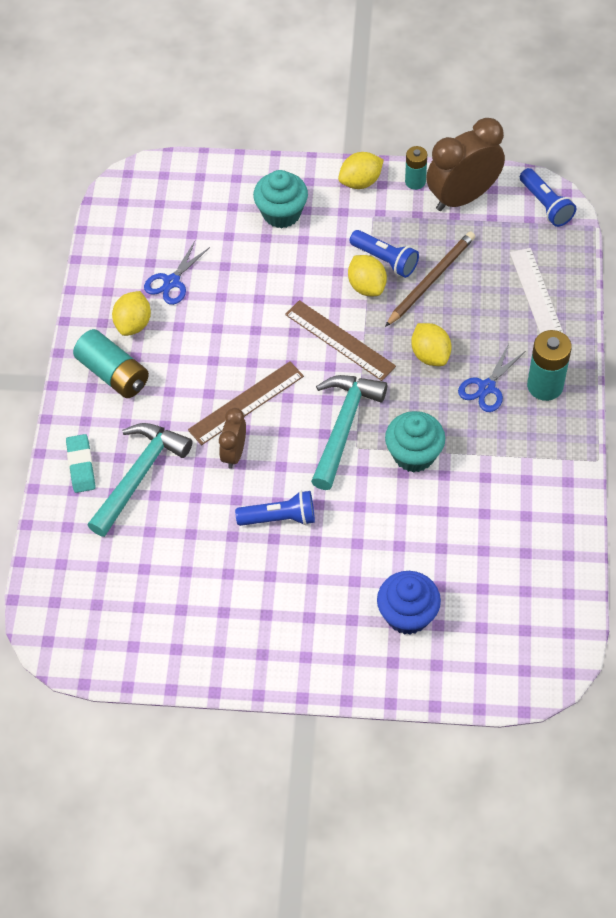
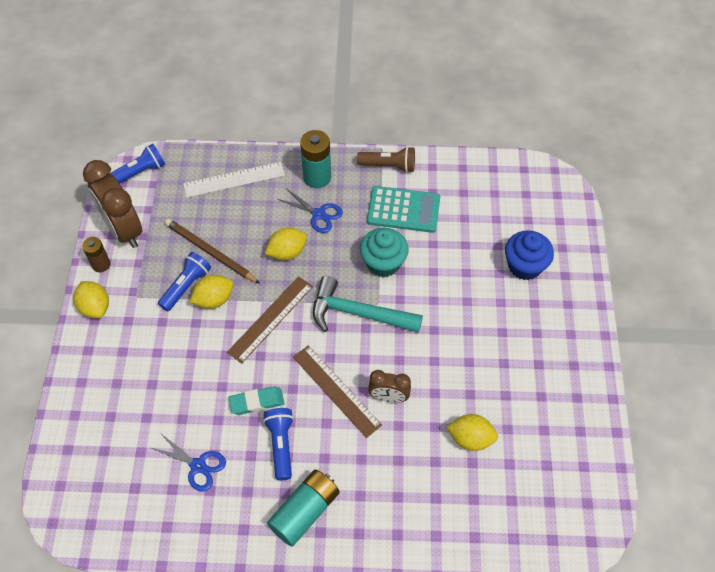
camera: 95 degrees left, 0 degrees up
(81, 465) = (409, 531): turquoise eraser -> turquoise eraser (257, 402)
(133, 324) = (246, 498): yellow lemon -> yellow lemon (470, 438)
(139, 475) = (416, 476): turquoise hammer -> none
(280, 518) = (449, 358): blue flashlight -> blue flashlight (281, 445)
(281, 213) = (124, 372): turquoise cupcake -> none
(415, 181) = (101, 264): turquoise battery -> brown battery
(495, 480) = (403, 210): none -> turquoise calculator
(567, 467) = (389, 166): none -> brown flashlight

